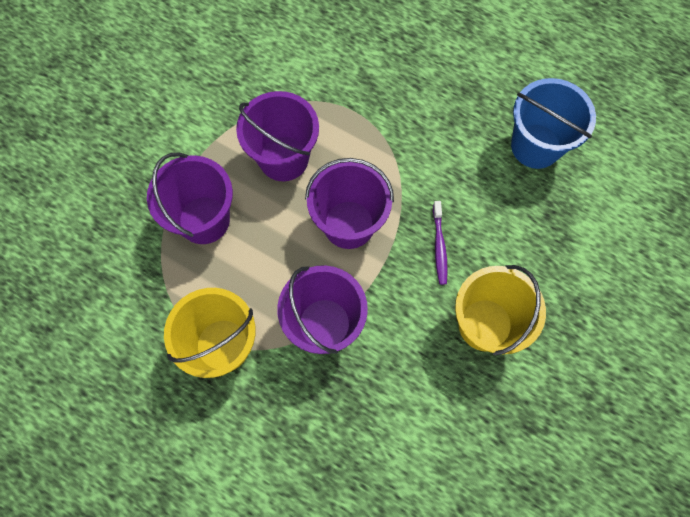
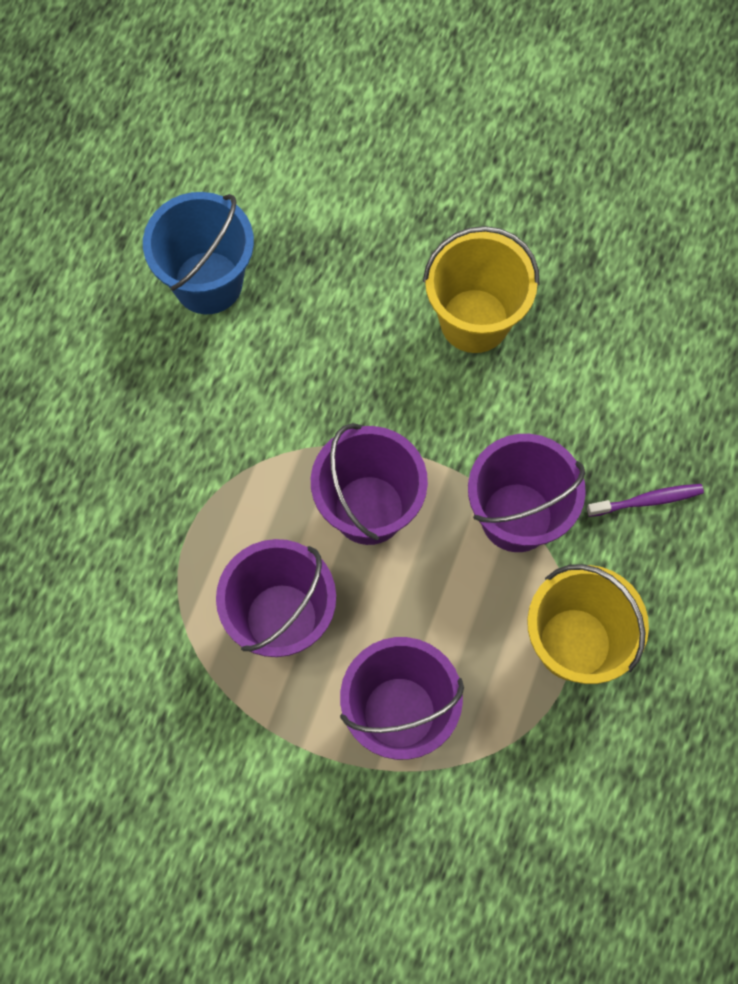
camera: 100 degrees left, 0 degrees up
(439, 246) = (378, 388): purple toothbrush -> purple toothbrush (647, 500)

